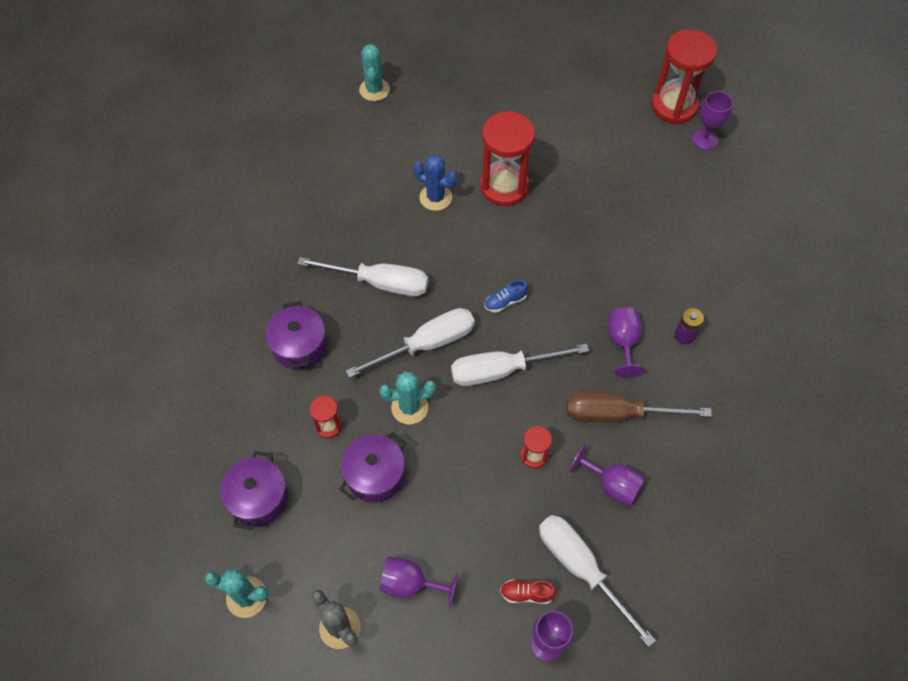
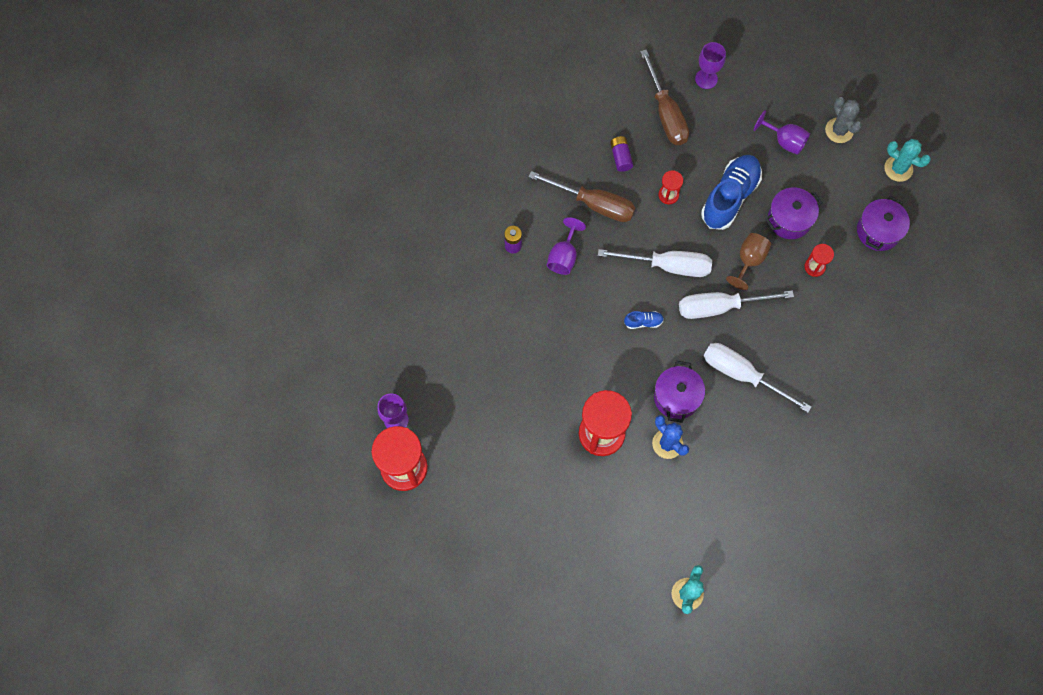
camera: 160 degrees left, 10 degrees up
(299, 346) = (823, 340): purple pot -> purple pot (676, 397)
(409, 407) = (749, 260): turquoise cactus -> brown goblet
(457, 479) = (729, 197): none -> blue shoe
(526, 594) = (708, 110): red shoe -> none
(581, 568) = (666, 113): white screwdriver -> brown screwdriver
(612, 485) = (620, 157): purple goblet -> purple battery

